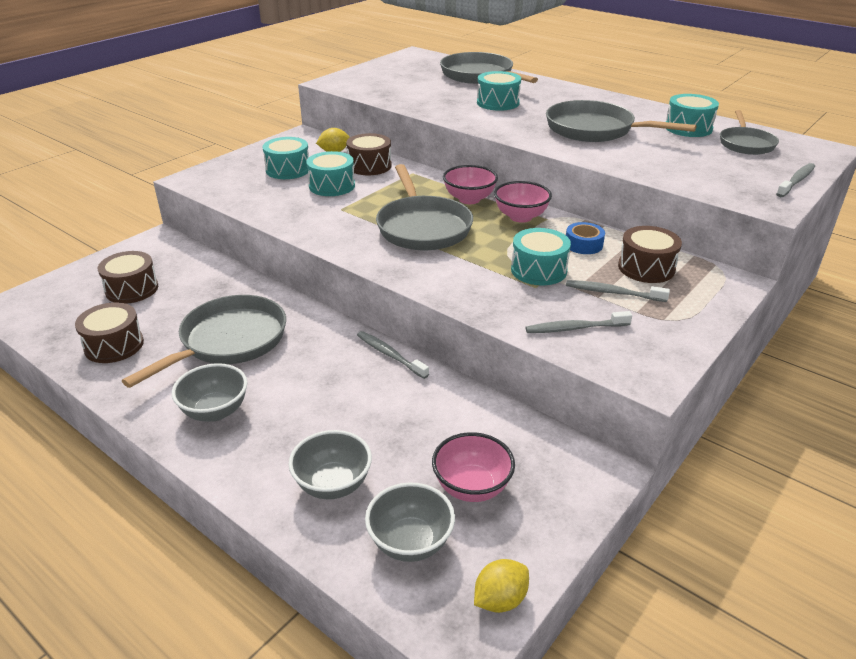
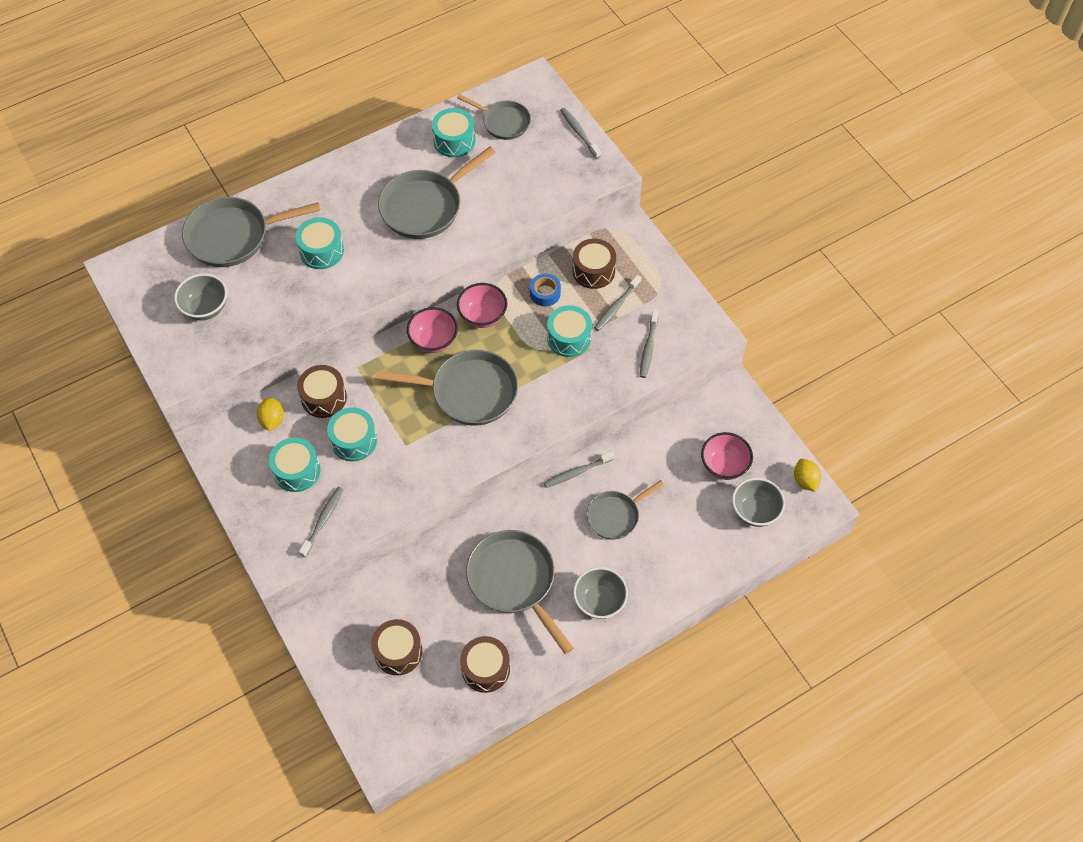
camera: 70 degrees left, 25 degrees up
(240, 189) = (323, 520): none -> grey toothbrush
(333, 484) = (696, 541): grey bowl -> grey bowl (206, 308)
(343, 398) = (615, 515): none -> grey pan

